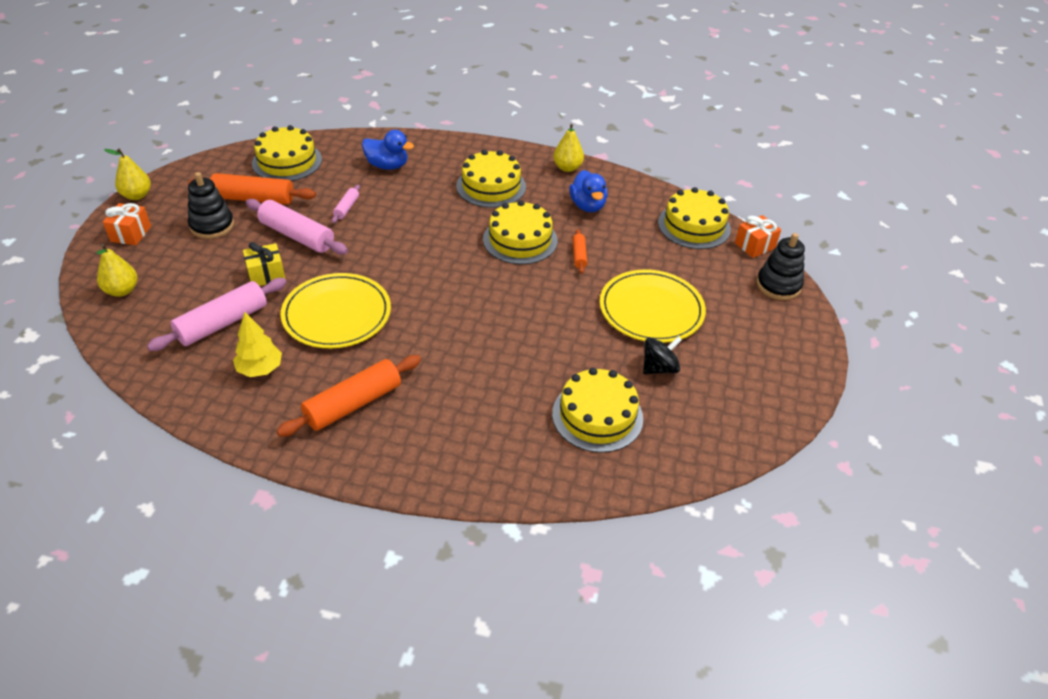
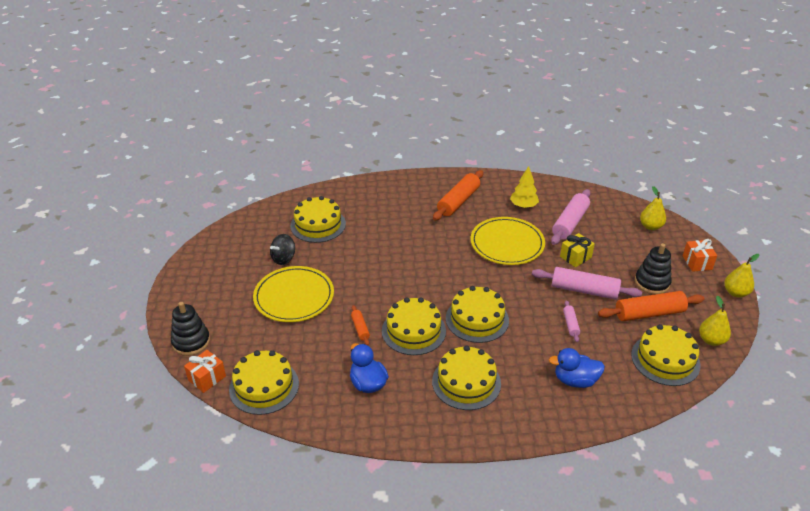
camera: 165 degrees right, 5 degrees down
(443, 235) = (477, 319): none -> yellow cake
(567, 168) = (403, 429): yellow pear -> yellow pear (711, 340)

